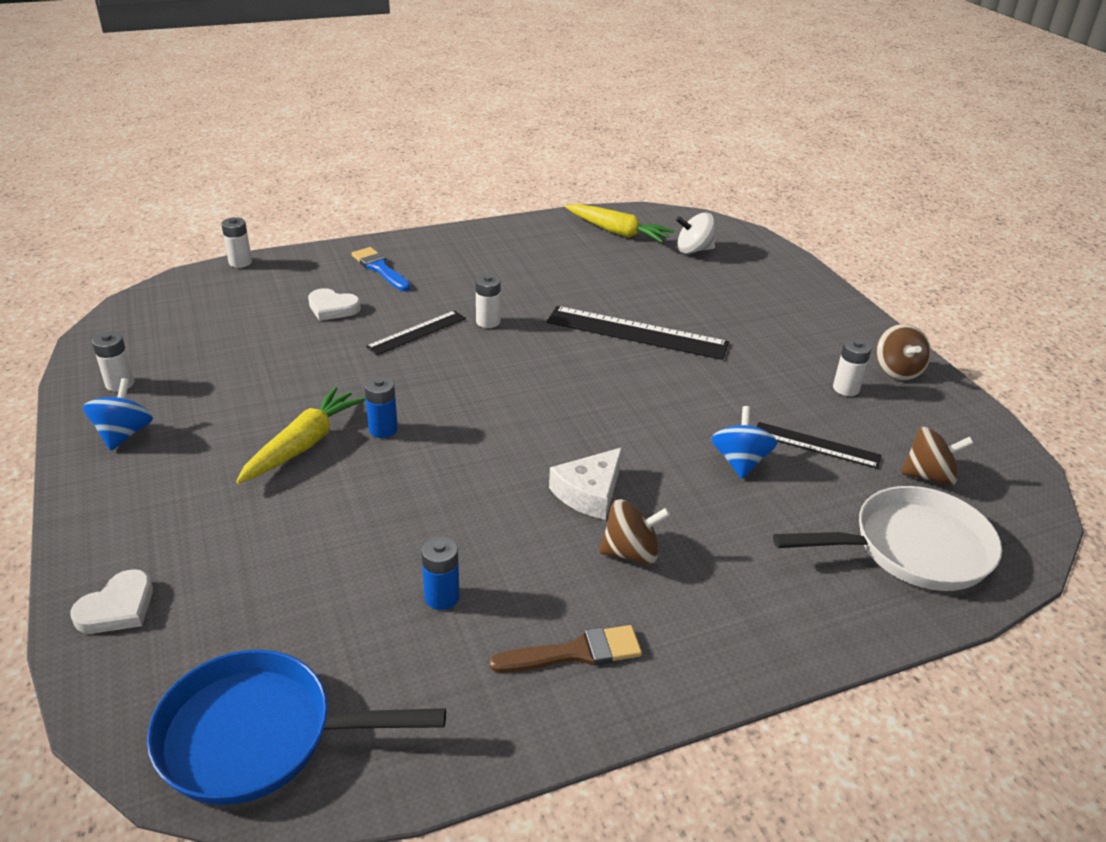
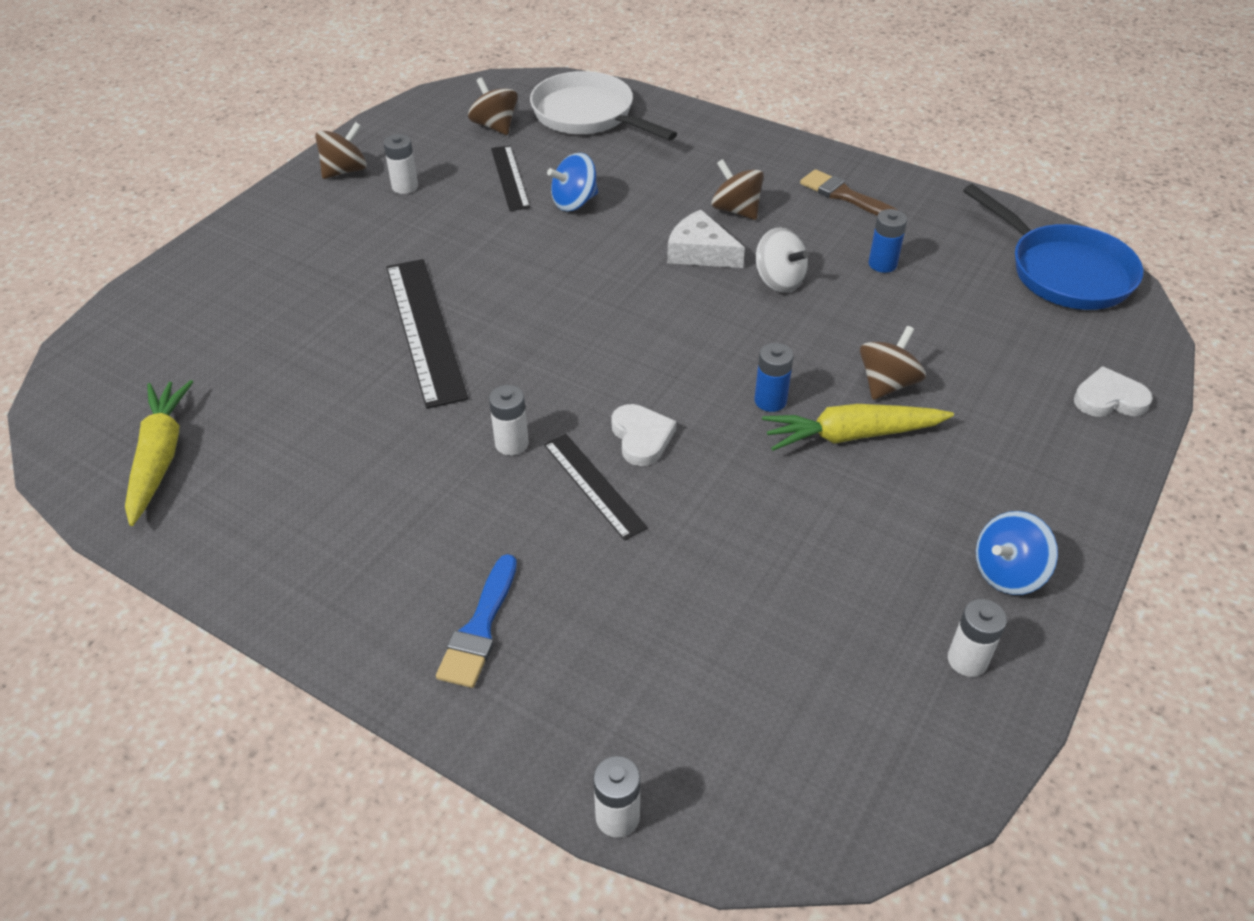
camera: 125 degrees left, 10 degrees up
(317, 493) = (887, 384): none -> brown spinning top
(332, 308) = (622, 598): white heart -> white heart (641, 437)
(417, 332) = (594, 485): black ruler -> black ruler turned 45 degrees clockwise
(589, 493) = (700, 252): white cheese -> white cheese turned 150 degrees counterclockwise
(693, 250) = (169, 370): white spinning top -> white spinning top (779, 280)

